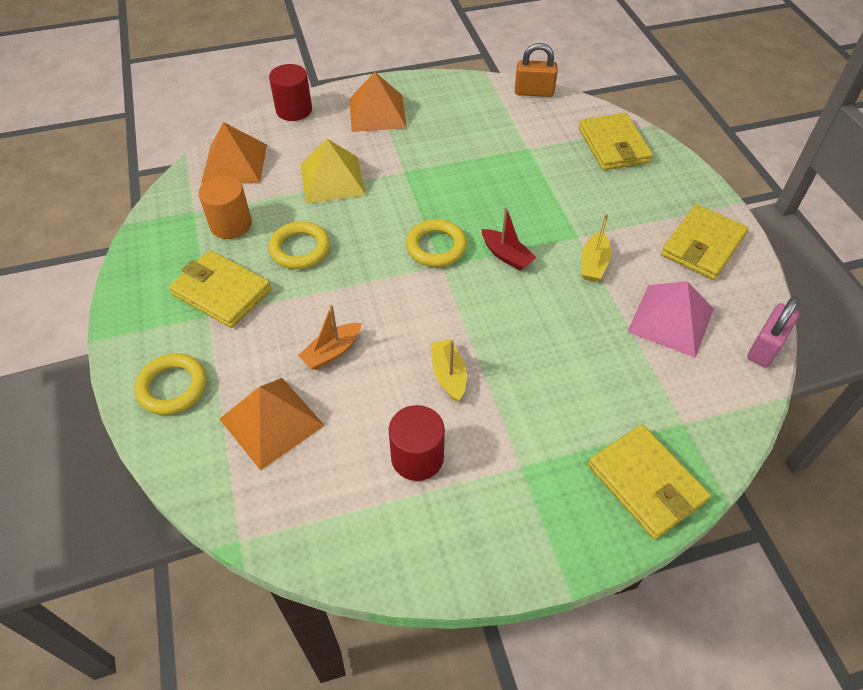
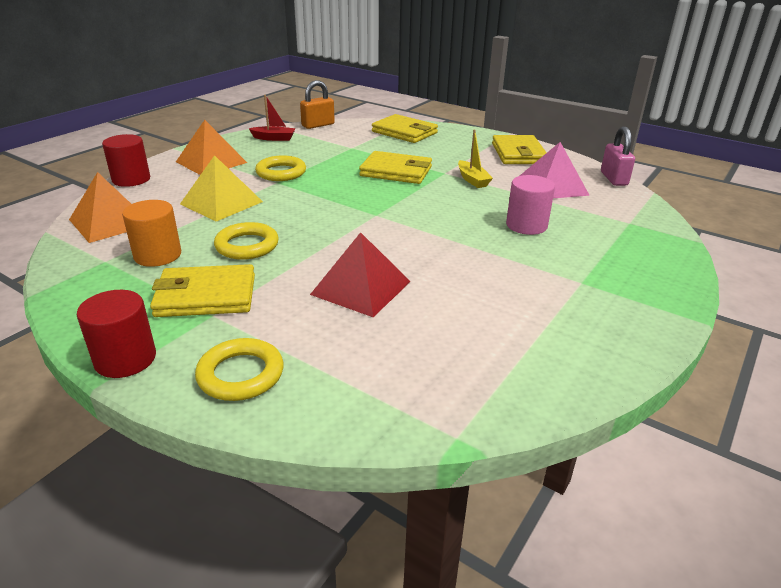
camera: 40 degrees left, 20 degrees down
(272, 422) = (371, 349): orange pyramid -> none
(332, 352) = (361, 288): orange boat -> red pyramid
(417, 457) = (513, 311): red cylinder -> red cylinder (125, 359)
(436, 247) = (358, 207): yellow ring -> yellow ring (281, 172)
(448, 375) = (466, 262): yellow boat -> none
(506, 256) = (413, 195): red boat -> red boat (274, 138)
(564, 362) = (526, 225): none -> pink cylinder
(645, 483) = (656, 255): yellow wallet -> yellow wallet (396, 171)

